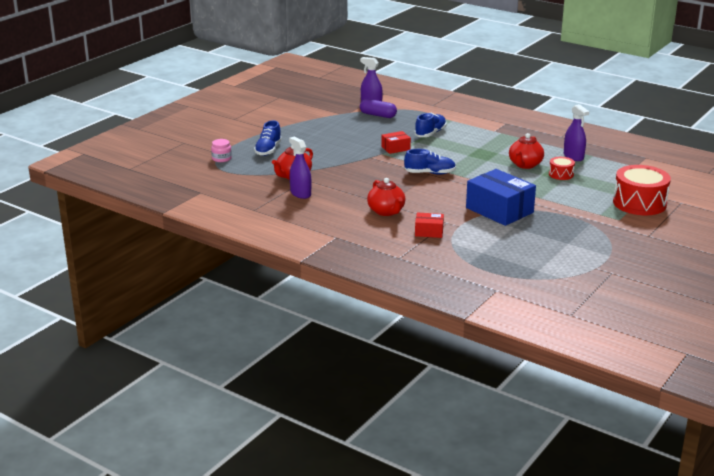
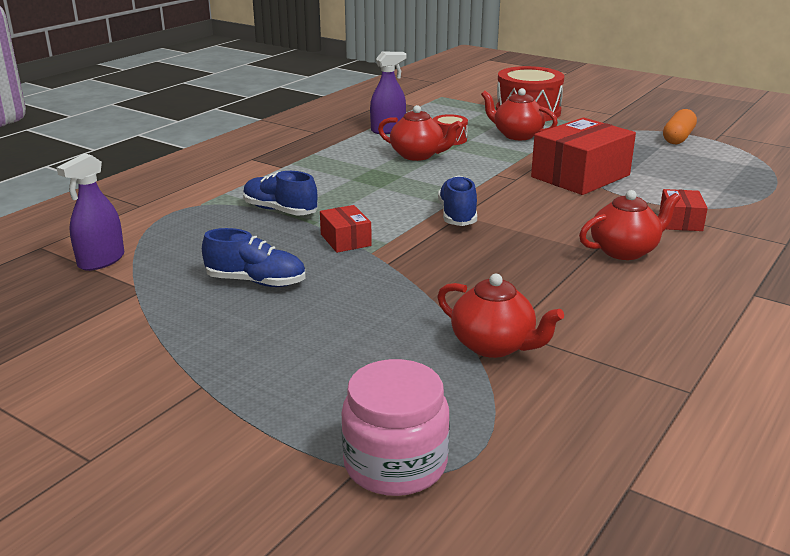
camera: 90 degrees left, 0 degrees up
(221, 158) = (395, 464): pink jar -> pink jar, size x1.79
(268, 150) = (339, 386): blue shoe -> blue shoe (256, 282)
(300, 193) = (582, 334): purple spray bottle -> none
(378, 115) = (166, 254): purple capsule -> none
(499, 210) = (580, 176): blue box -> red box
(578, 196) = (517, 135): none -> red teapot
(594, 253) = (678, 138): none -> orange capsule

